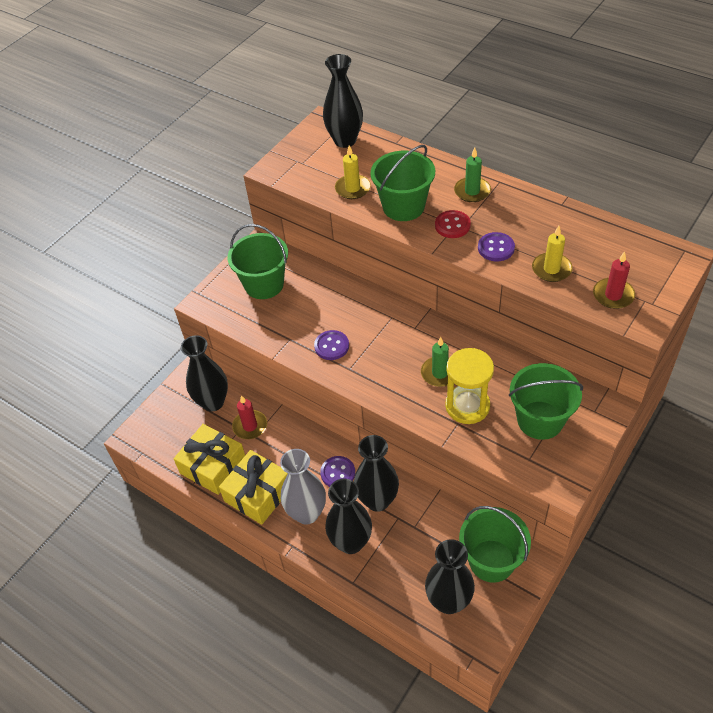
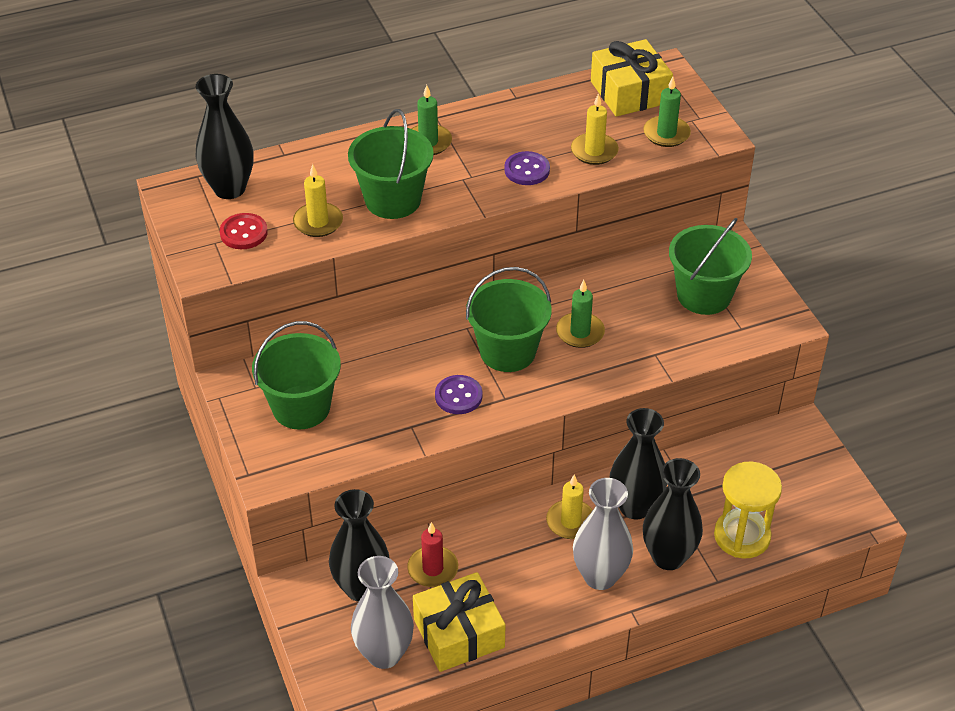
camera: 60 degrees left, 5 degrees down
(175, 440) = (384, 654): none -> grey vase
(258, 494) = (536, 608): yellow gift -> yellow gift (629, 92)
(338, 473) = (570, 522): purple button -> yellow candle
(448, 601) = (797, 515): black vase -> none
(452, 225) = (461, 181): red button -> red button (244, 233)
(467, 406) = (640, 335): yellow hourglass -> yellow hourglass (742, 536)
(491, 561) = (778, 457): green bucket -> green bucket (507, 351)
(613, 295) = (666, 134): red candle -> green candle

